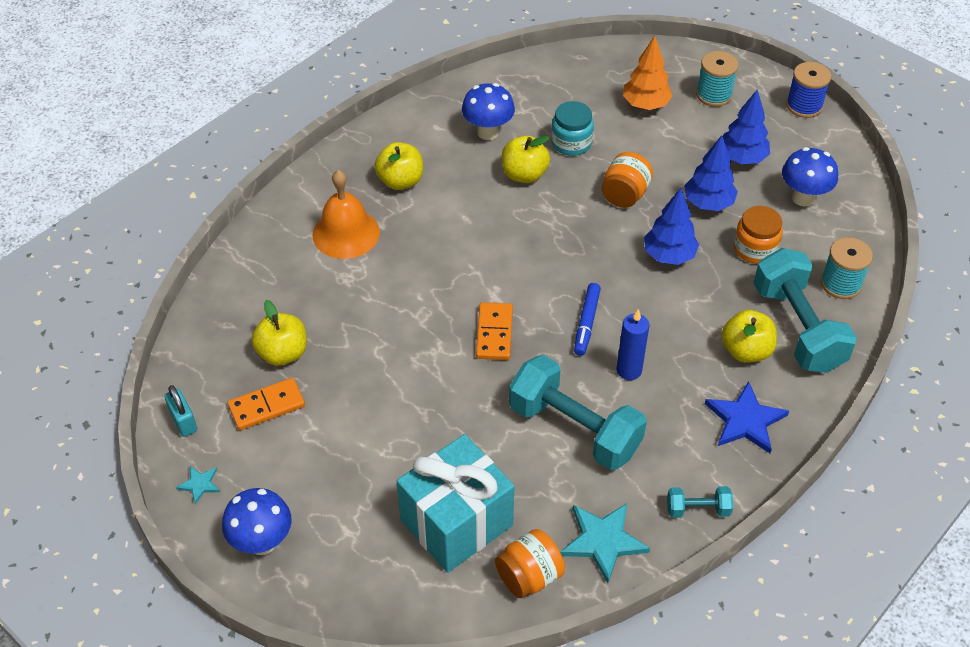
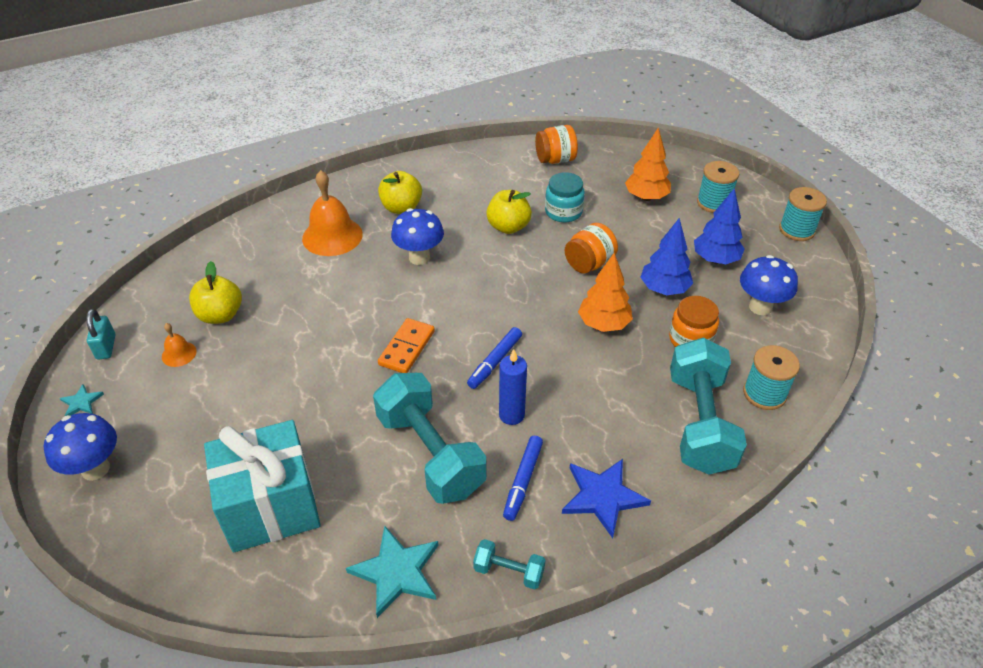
camera: 20 degrees right, 5 degrees down
(266, 406) = (179, 354): orange domino -> orange bell
(488, 132) = (496, 188): blue mushroom -> blue mushroom (419, 257)
(529, 576) = (306, 583): orange jar -> orange jar (555, 160)
(669, 255) = (603, 324): blue tree -> orange tree
(670, 428) = (522, 481): none -> blue marker
(746, 351) = (636, 430): yellow apple -> none
(804, 106) = (796, 230): blue spool -> turquoise spool

